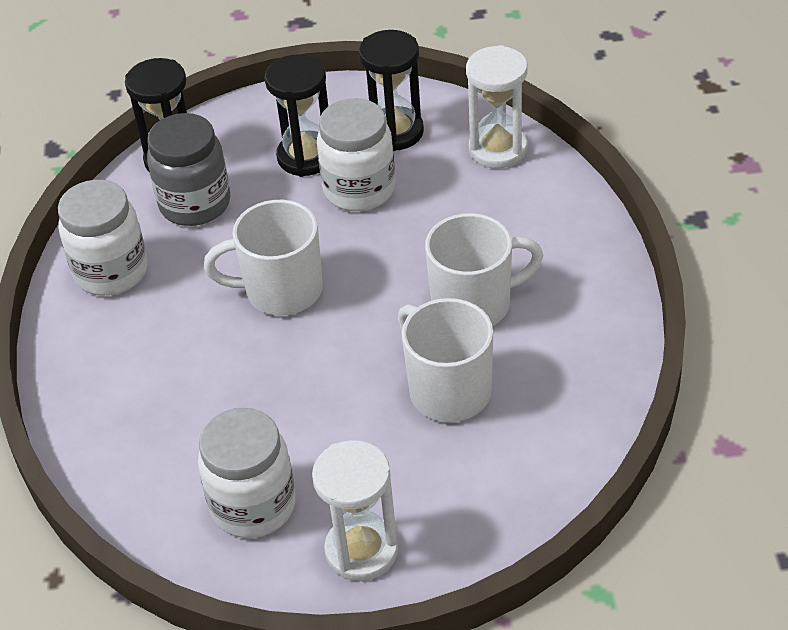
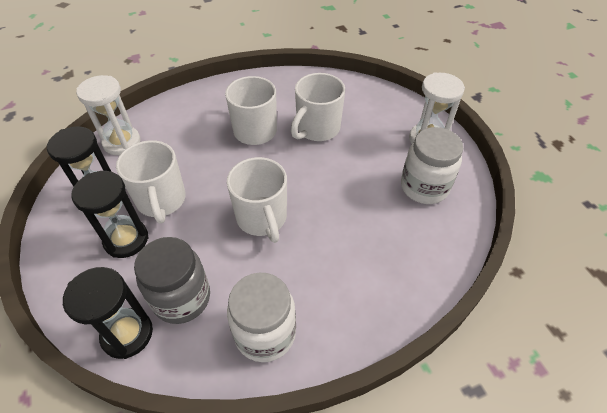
camera: 110 degrees left, 5 degrees up
(359, 189) = (161, 201): white jar -> white mug

